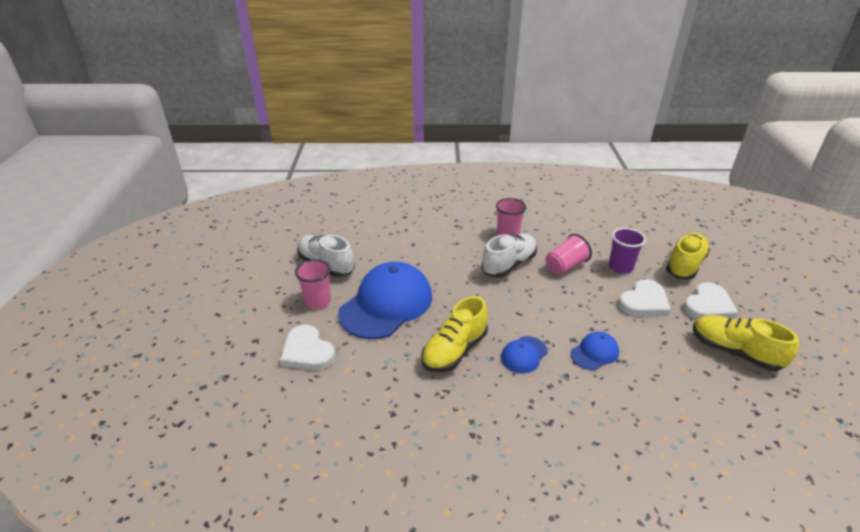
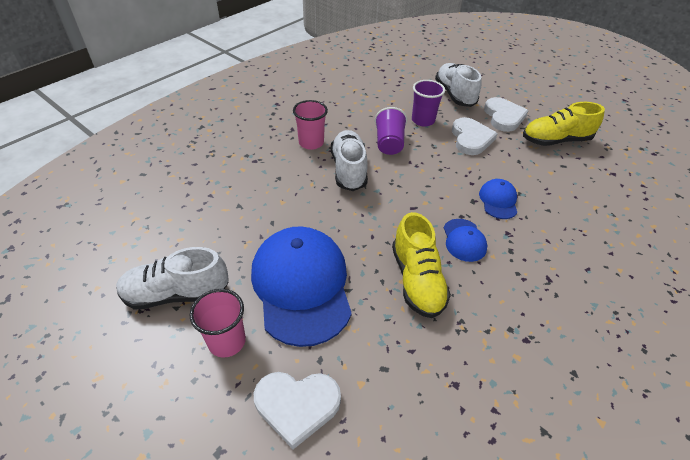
camera: 50 degrees left, 10 degrees up
(565, 266) = (389, 143): pink cup -> purple cup
(684, 265) = (454, 94): yellow shoe -> white shoe

